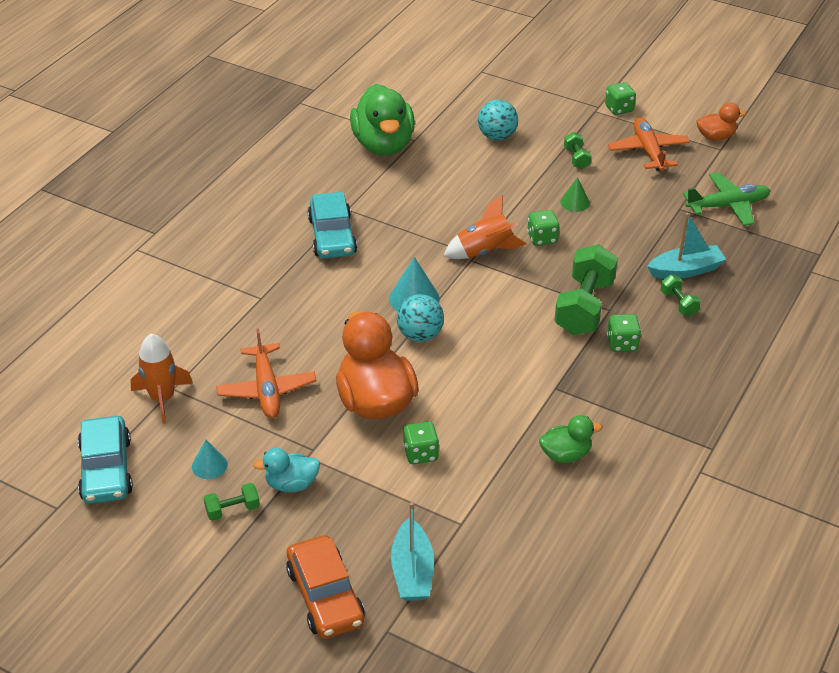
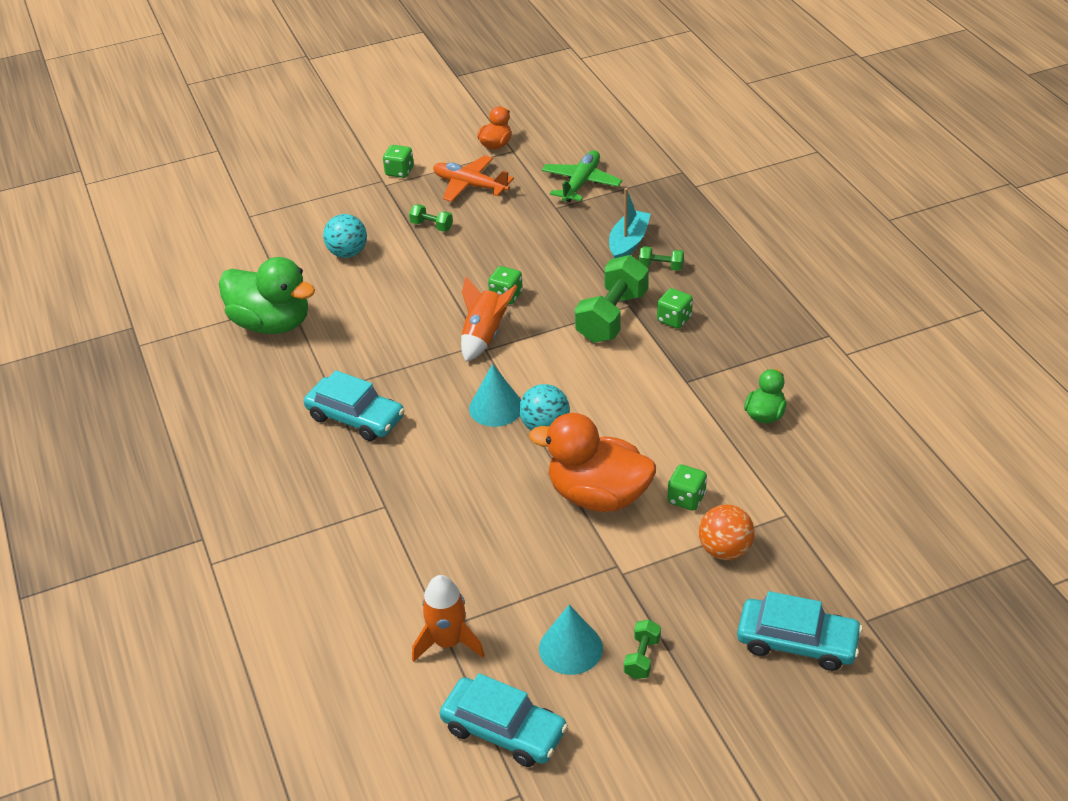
camera: 50 degrees left, 0 degrees up
(209, 465) = (570, 648): turquoise cone -> turquoise cone, size x1.60
(266, 389) = (511, 560): orange plane -> none
(291, 484) = (646, 601): turquoise duck -> none
(325, 596) = (797, 642): orange car -> turquoise car
(386, 504) = (725, 550): none -> orange ball
(412, 571) = (814, 571): turquoise boat -> none
(575, 202) = (484, 256): green cone -> none
(584, 307) = (612, 317): green dumbbell -> green dumbbell turned 60 degrees clockwise

